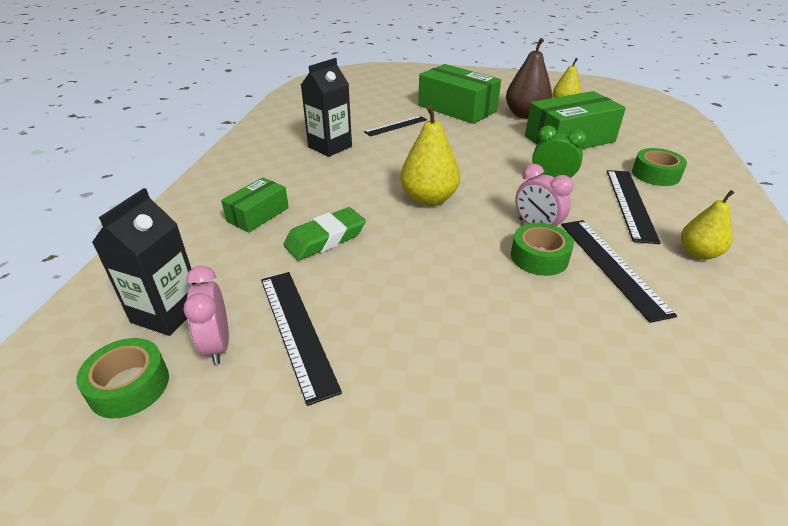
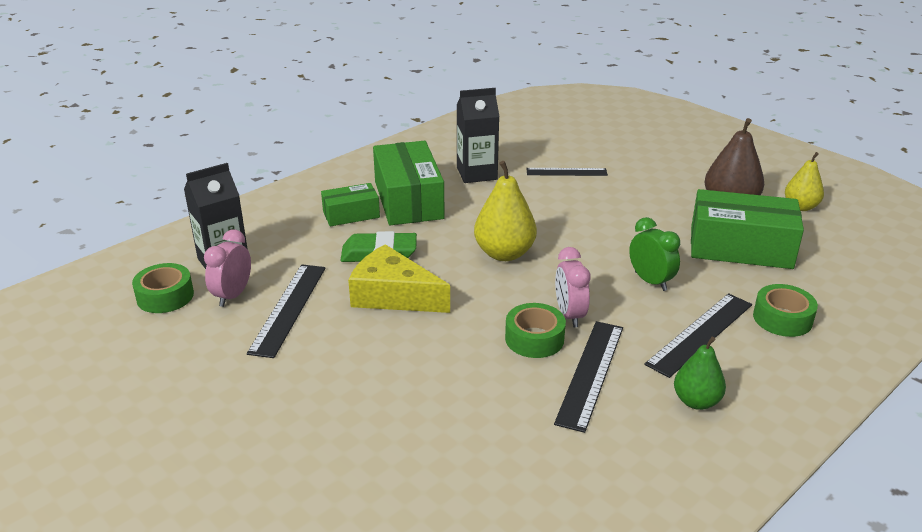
camera: 35 degrees right, 5 degrees down
(383, 271) = (393, 295): none -> yellow cheese
(457, 108) = (659, 172): green box -> green box (408, 200)
(698, 253) = (696, 401): yellow pear -> green pear

